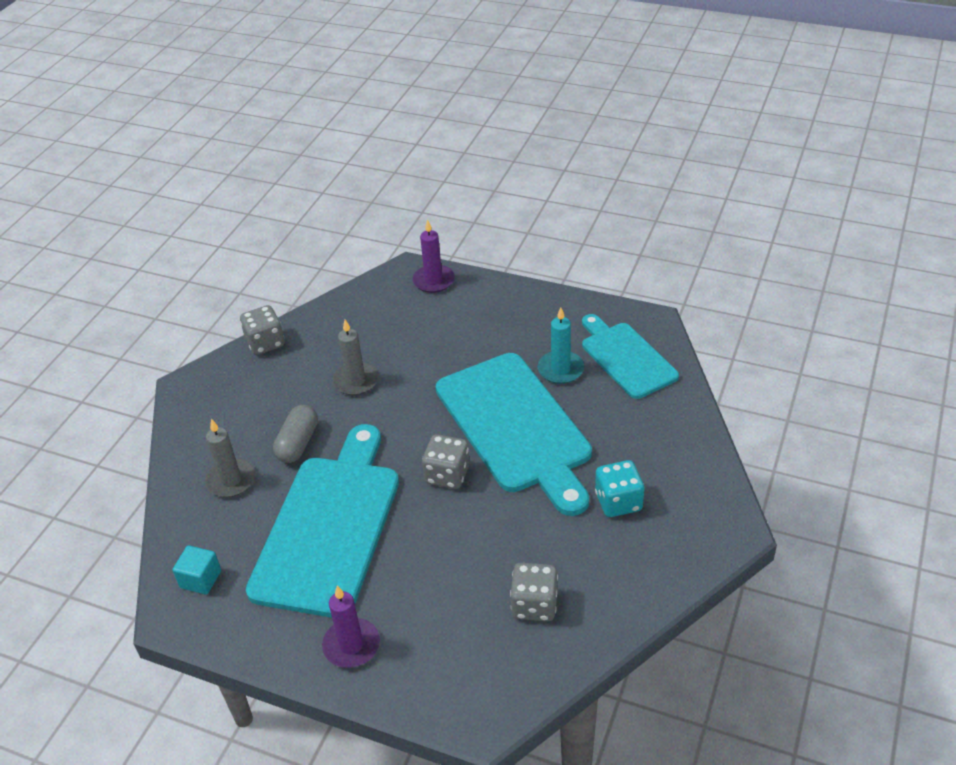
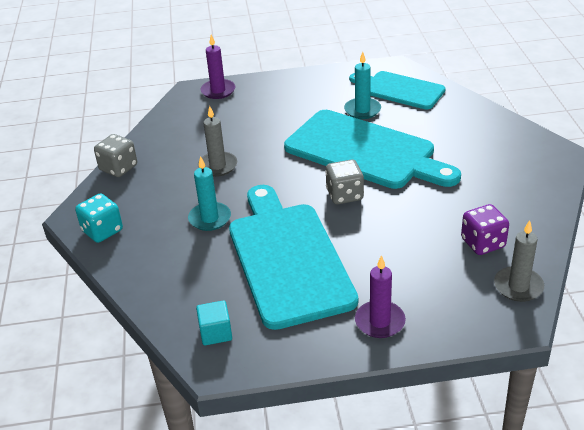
camera: 30 degrees left, 5 degrees down
(231, 480) = (177, 261): grey candle -> grey candle (518, 286)
(298, 443) = (210, 218): grey capsule -> turquoise candle
(534, 605) = (483, 243): grey dice -> purple dice
(618, 502) = (476, 166): turquoise dice -> turquoise dice (102, 231)

